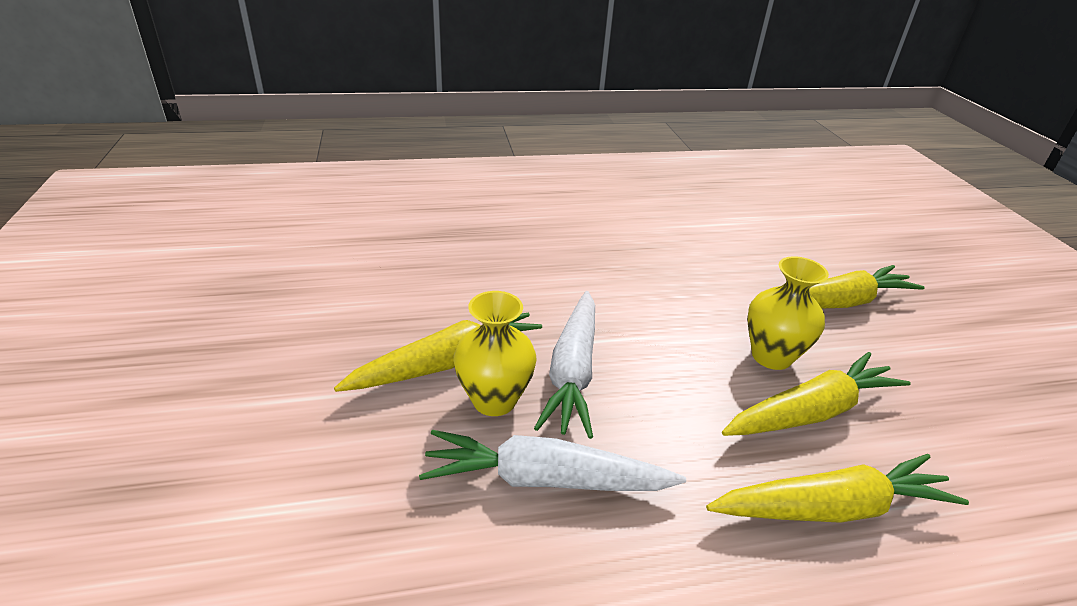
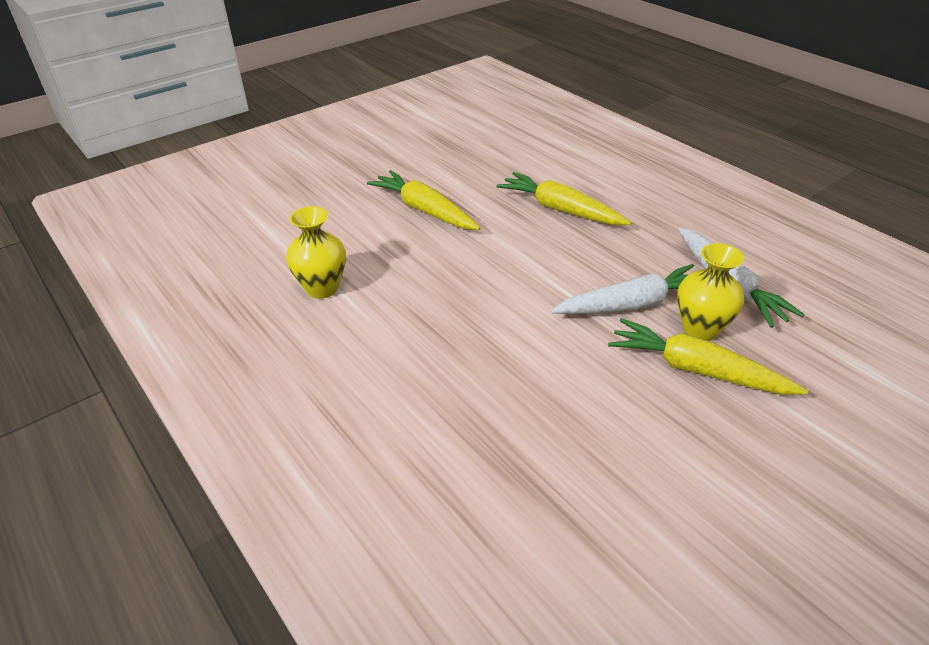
camera: 115 degrees left, 5 degrees up
(771, 356) = (521, 228): yellow vase -> yellow vase (322, 288)
(831, 507) = (627, 198): yellow carrot -> none

